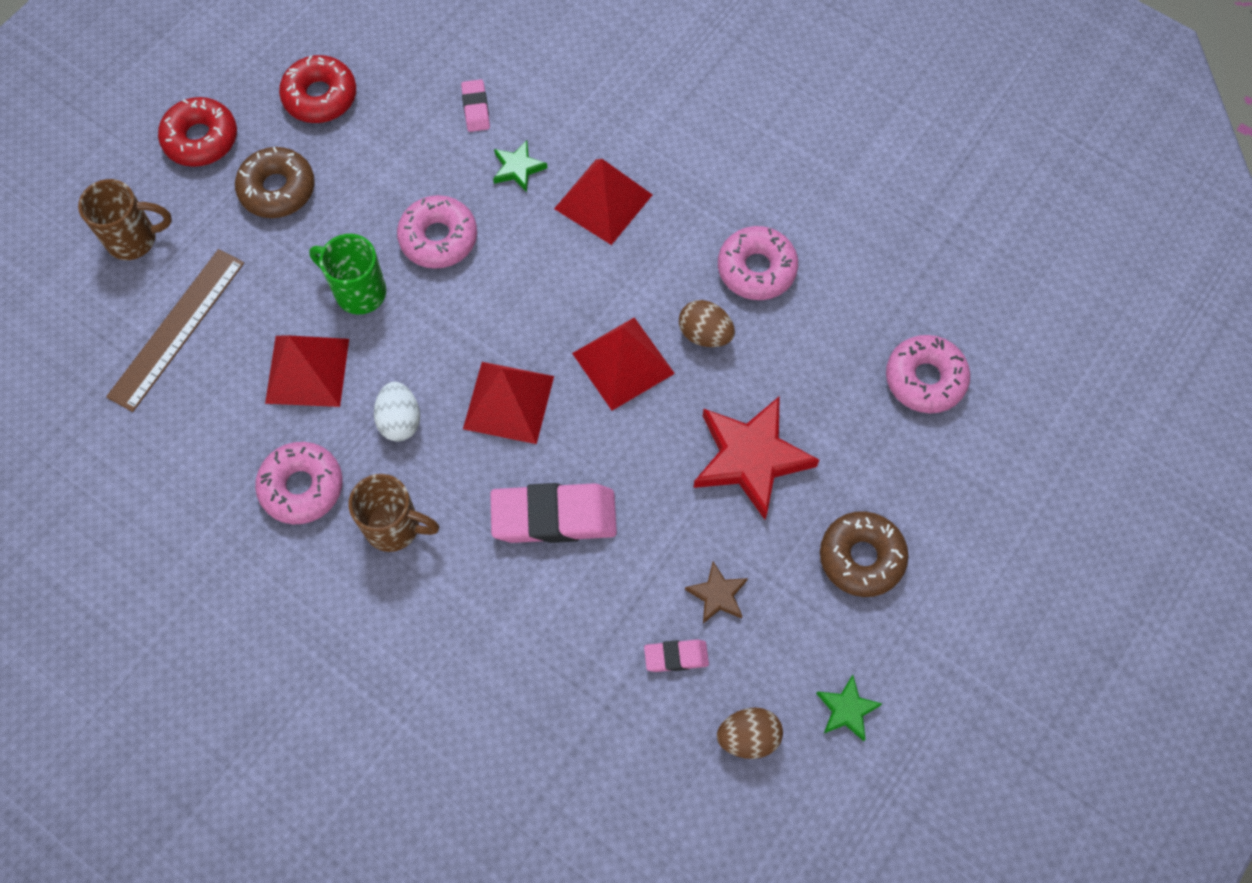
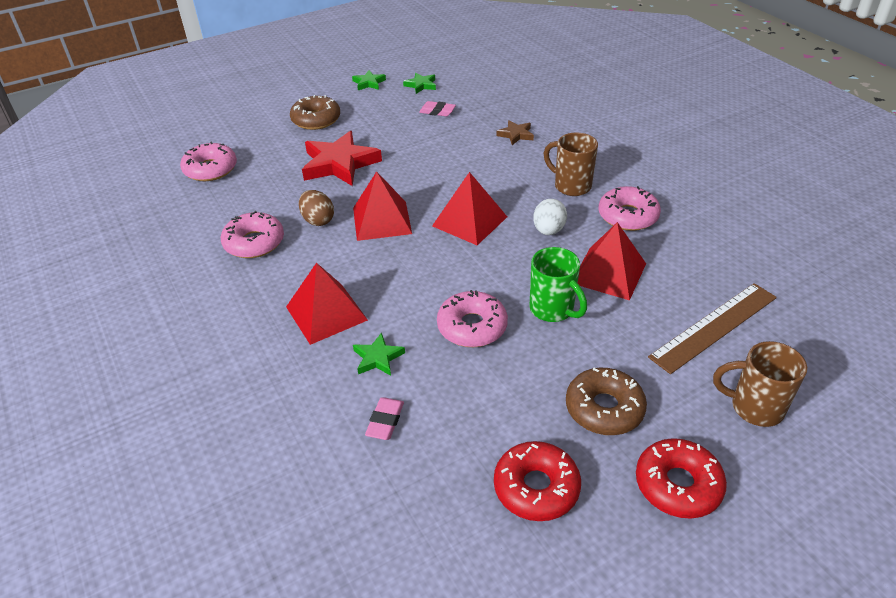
camera: 155 degrees left, 25 degrees down
(554, 517) = (470, 168): pink eraser -> none
(717, 595) = (400, 124): brown star -> brown star (516, 135)
(748, 737) = (421, 85): brown egg -> green star

